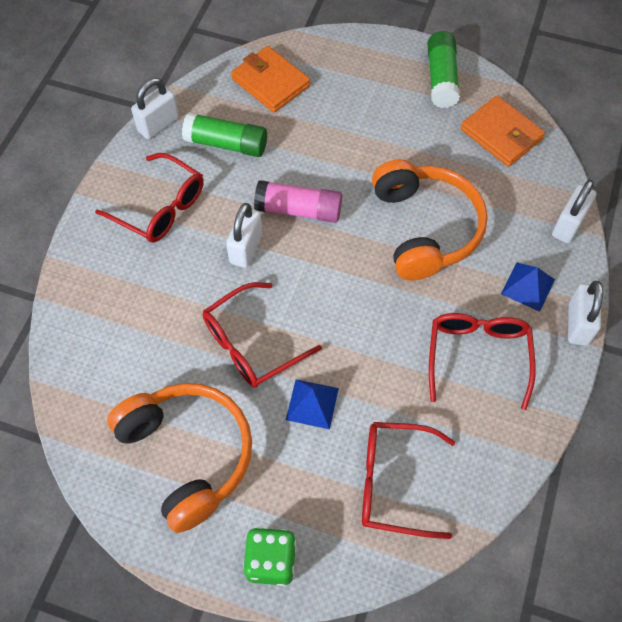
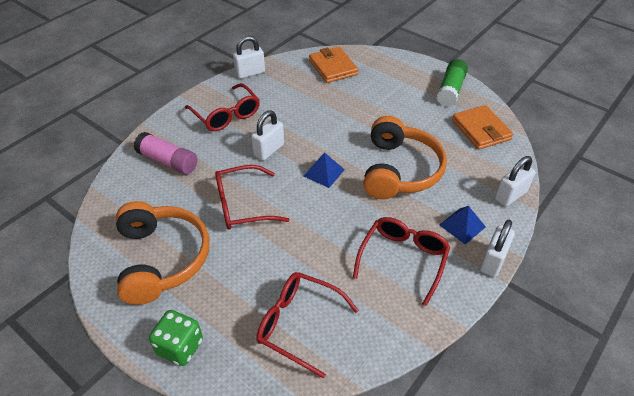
camera: 20 degrees right, 15 degrees down
(226, 144) = (287, 92): green glue stick -> none
(298, 210) = (315, 138): pink glue stick -> pink glue stick (168, 161)
(312, 404) = (265, 253): blue pyramid -> blue pyramid (324, 172)

